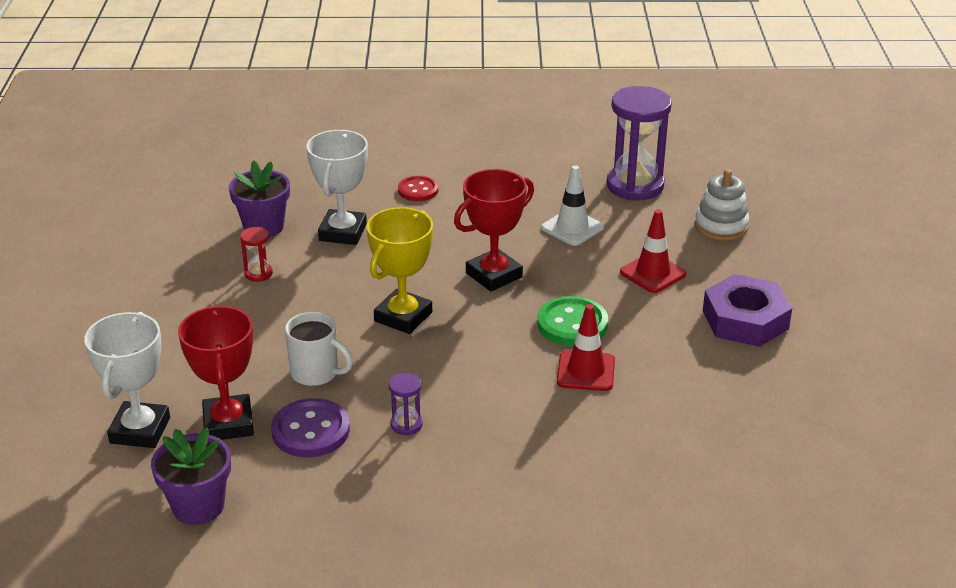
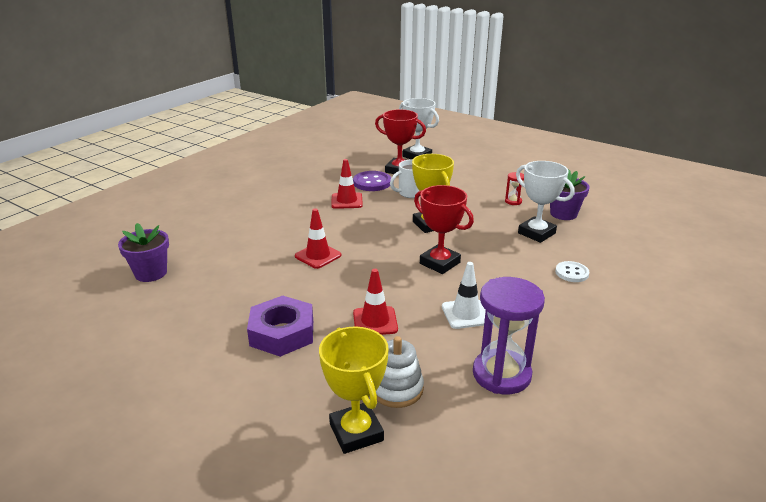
camera: 125 degrees right, 5 degrees down
(198, 506) = (358, 156): purple flower pot -> purple flower pot (151, 273)
(406, 424) = (347, 201): purple hourglass -> red traffic cone
(418, 190) = (571, 273): red button -> white button
(494, 275) = (440, 263): red trophy -> red trophy turned 45 degrees counterclockwise
(572, 324) = (361, 269): green button -> none
(789, 226) = (356, 432): none -> yellow trophy

